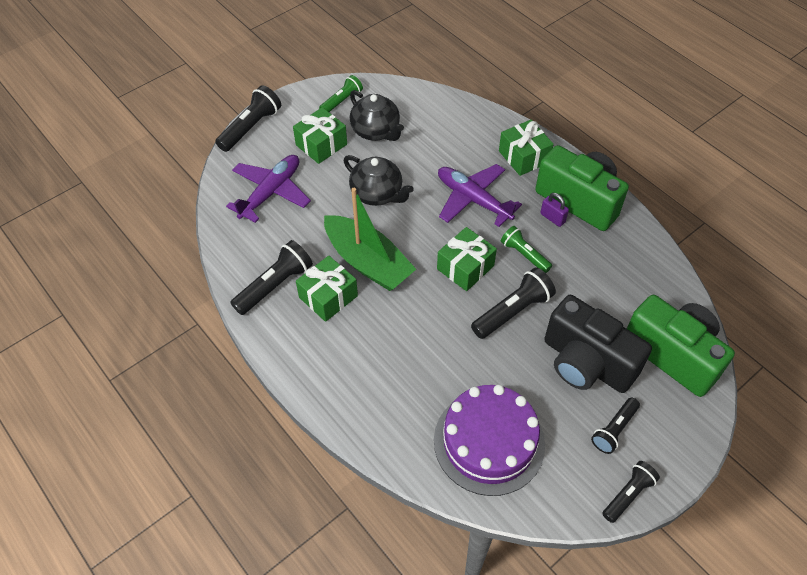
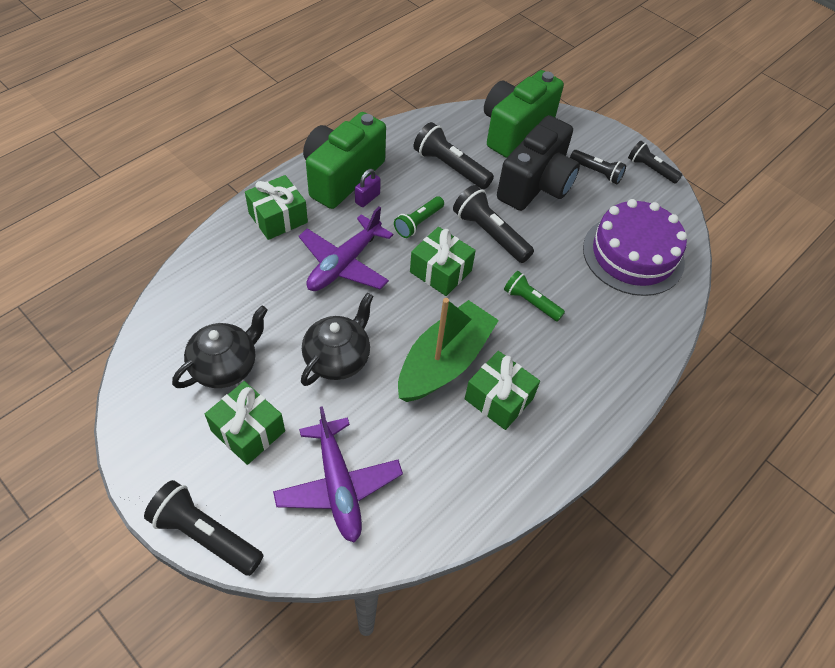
camera: 100 degrees left, 0 degrees up
(271, 192) = (338, 486): purple plane -> purple plane turned 135 degrees counterclockwise
(275, 285) = (492, 459): black flashlight -> black flashlight (450, 167)
(342, 101) = (160, 413): green flashlight -> green flashlight (531, 302)

